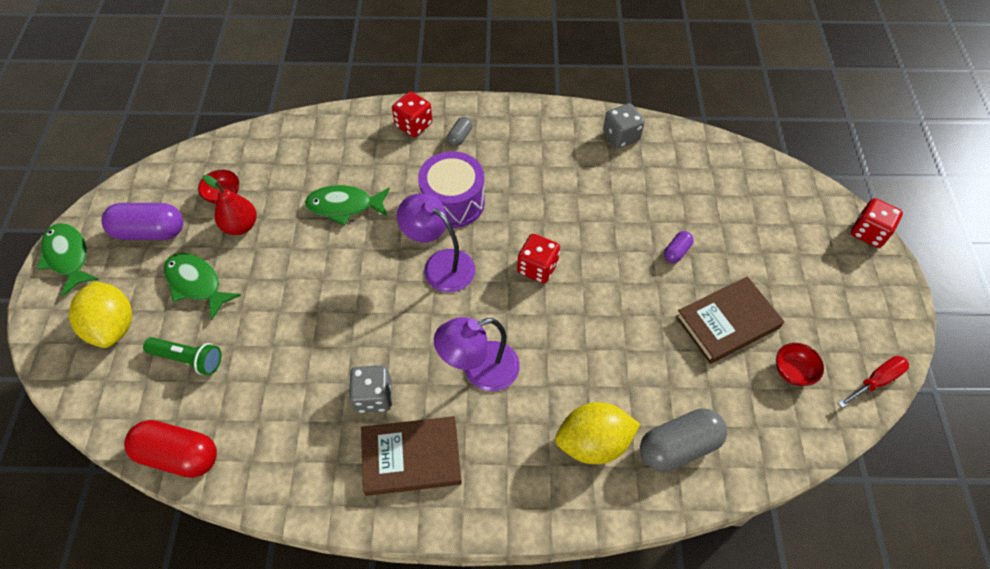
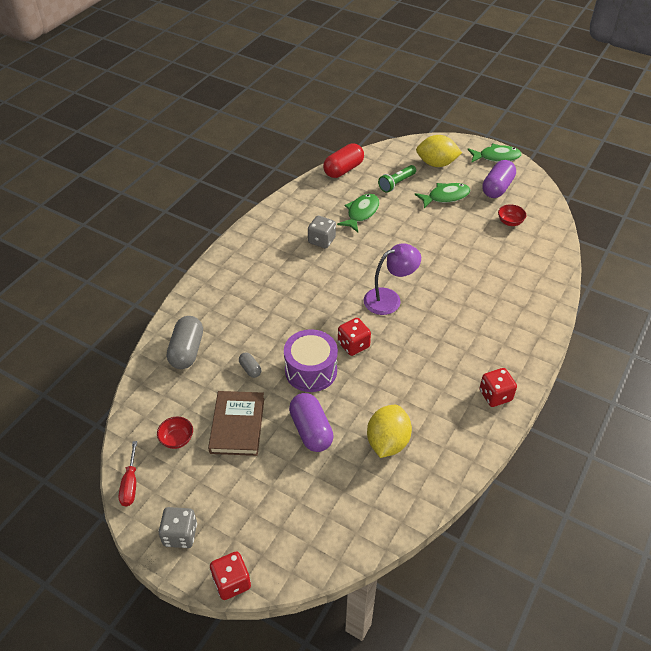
camera: 120 degrees right, 10 degrees down
(241, 226) = (479, 223): red pear -> none
(344, 206) = (467, 271): green fish -> green fish (361, 213)
(411, 457) = (276, 242): brown book -> none
(413, 125) = (527, 332): red dice -> red dice (495, 395)
(453, 202) = (438, 325): purple drum -> purple drum (311, 370)
(460, 137) = (500, 354): grey capsule -> grey capsule (250, 369)
(480, 370) = (303, 287): purple lamp -> none
(593, 442) = (222, 315): yellow lemon -> yellow lemon (387, 442)
(621, 136) = (444, 460): grey dice -> grey dice (180, 534)
(676, 252) = (311, 430): purple capsule -> purple capsule, size x2.00

